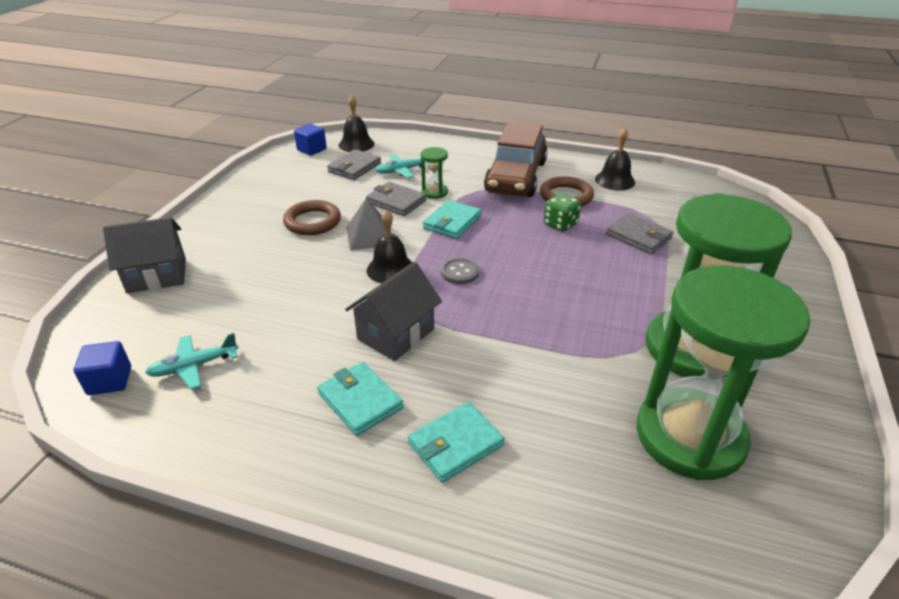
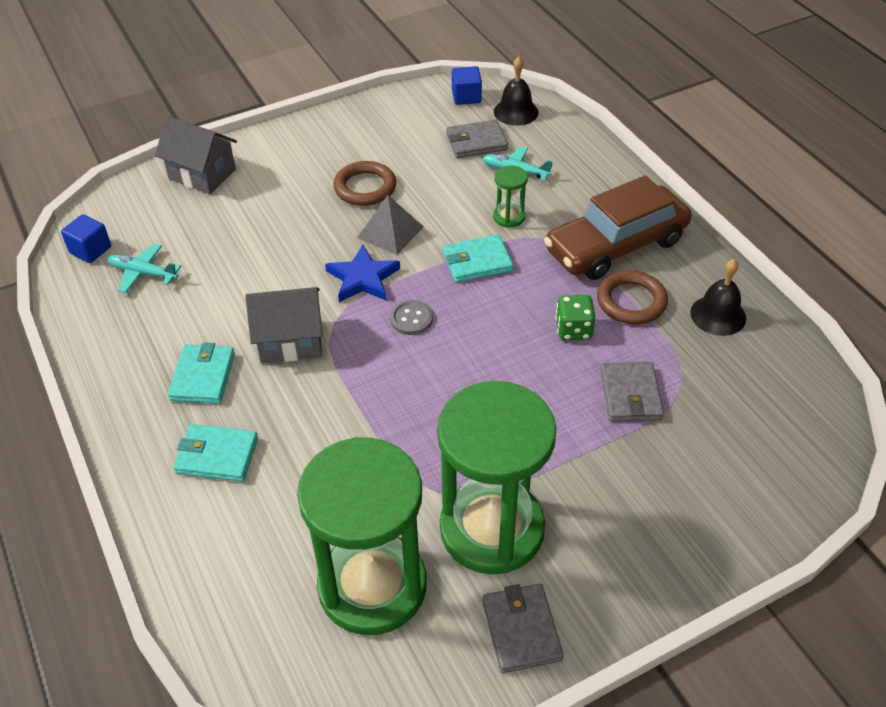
camera: 45 degrees right, 10 degrees up
(391, 269) = (363, 278): black bell -> blue star
(396, 202) = (460, 207): grey wallet -> grey wallet (521, 630)

